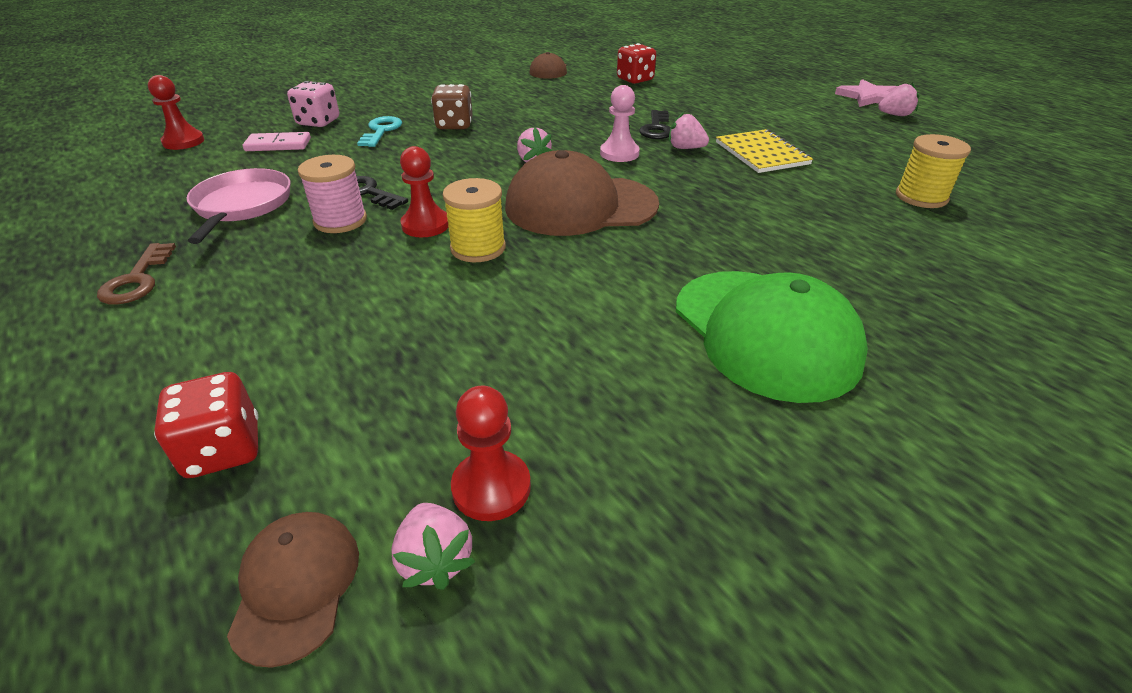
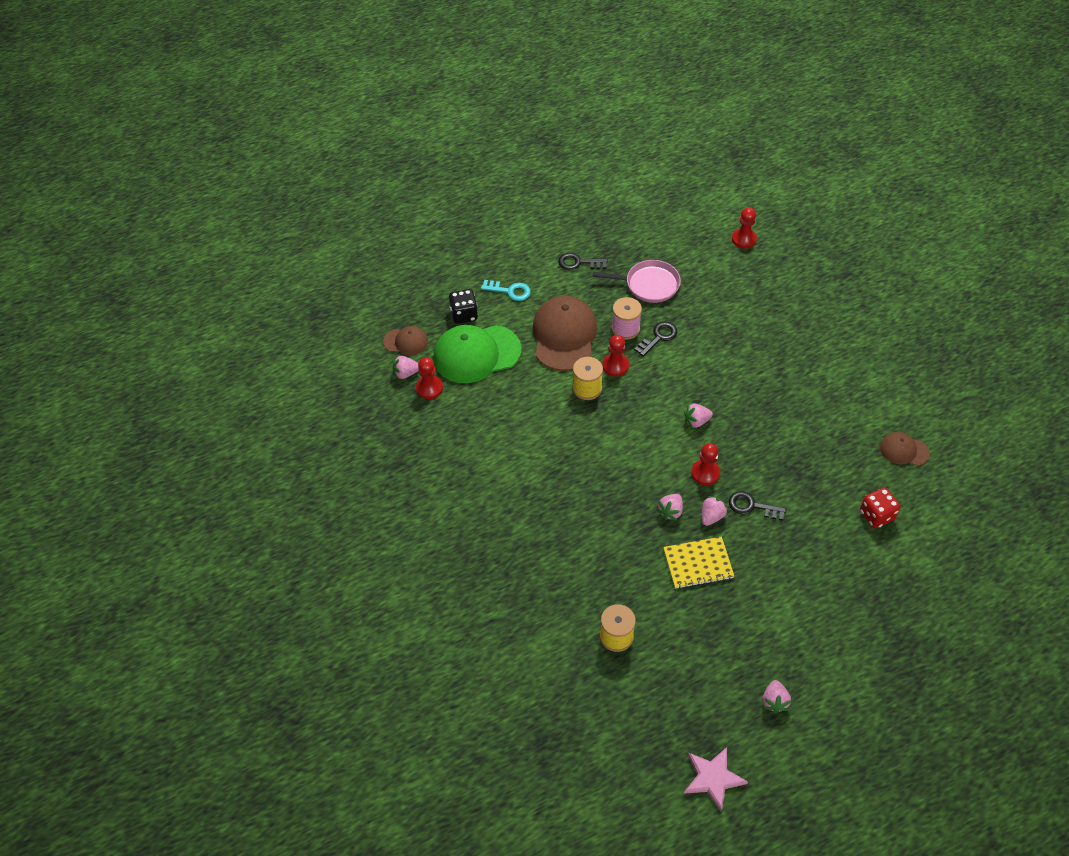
camera: 100 degrees right, 15 degrees up
(137, 280) = (578, 263): brown key -> black key
(223, 449) = (464, 315): red dice -> black dice
(278, 145) = (735, 286): pink domino -> none
(318, 122) = (776, 301): pink dice -> none
(381, 131) = (756, 337): turquoise key -> turquoise key (509, 291)
(454, 125) = (766, 379): brown dice -> none
(580, 206) = (629, 439): brown cap -> brown cap (564, 335)
(619, 153) = (705, 473): pink pawn -> red pawn
(694, 172) = (670, 511): none -> pink strawberry
(765, 333) = (493, 495): green cap -> green cap (476, 354)
(869, 97) = (823, 702): pink star -> pink star (713, 778)

